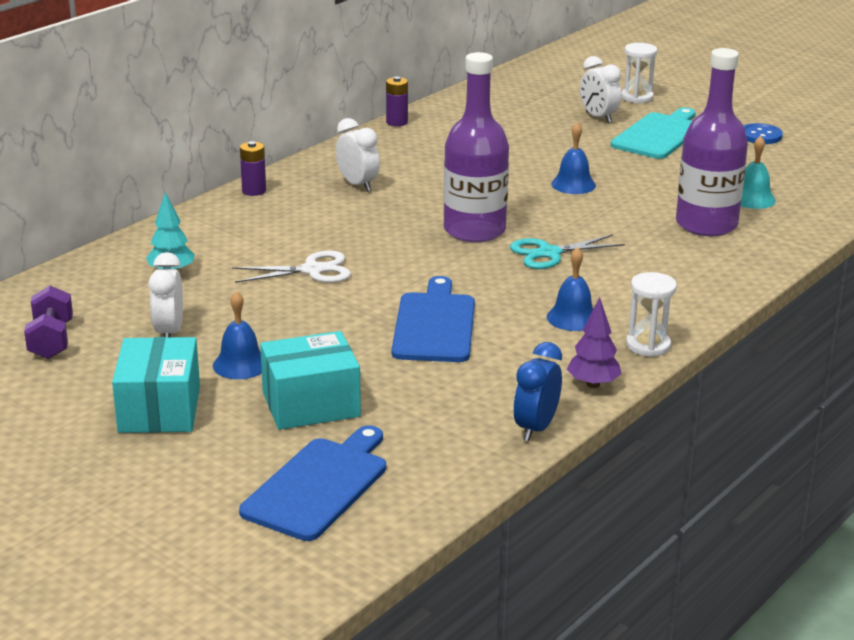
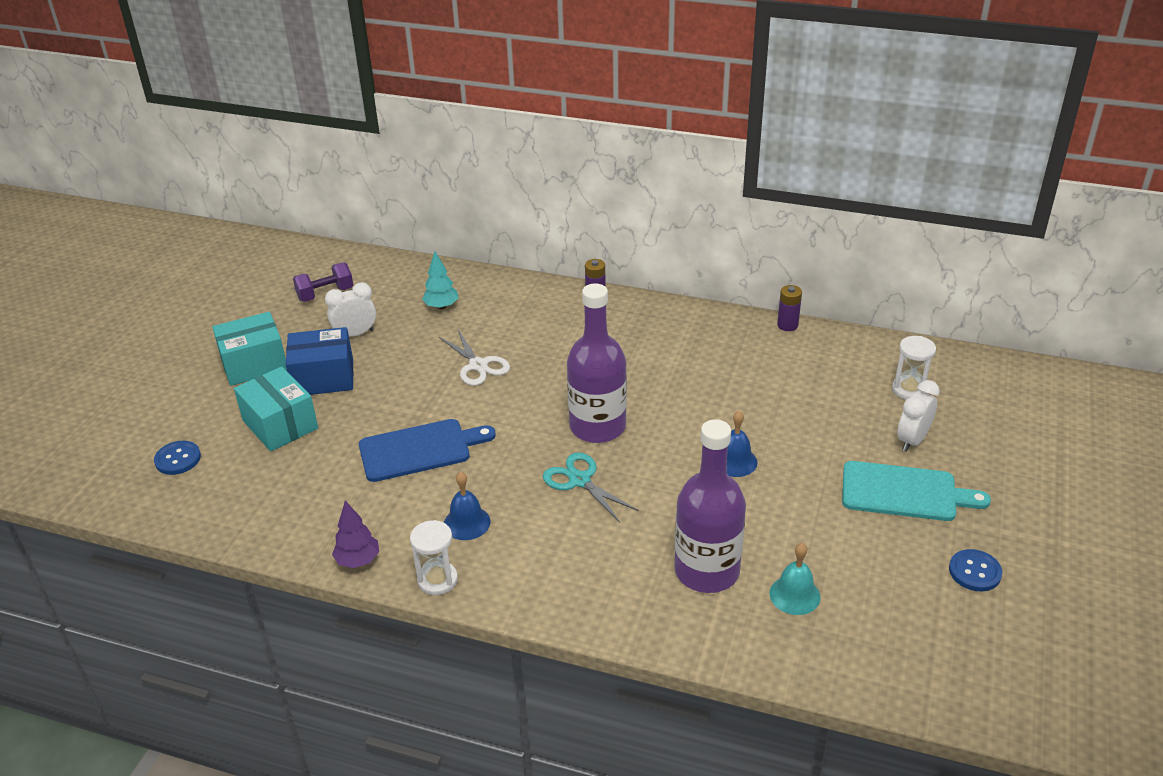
camera: 70 degrees right, 10 degrees up
(240, 364) = (323, 377): blue bell -> blue box
(319, 485) = (178, 459): blue cutting board -> blue button
(357, 185) = (642, 342): white clock -> none
(536, 428) = (280, 544): blue clock -> none
(637, 97) = (993, 455): white hourglass -> white hourglass (909, 390)

